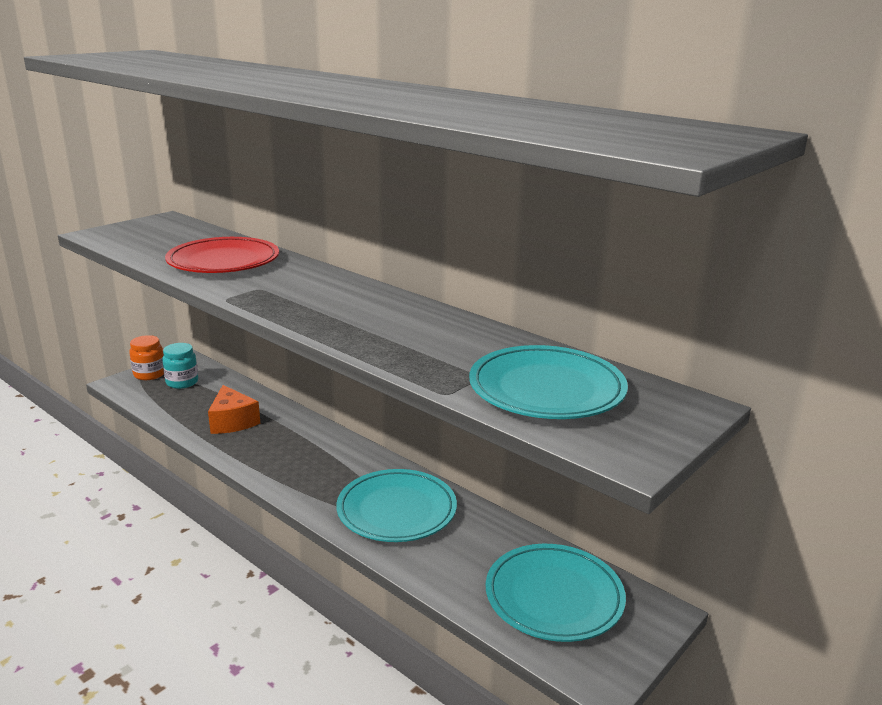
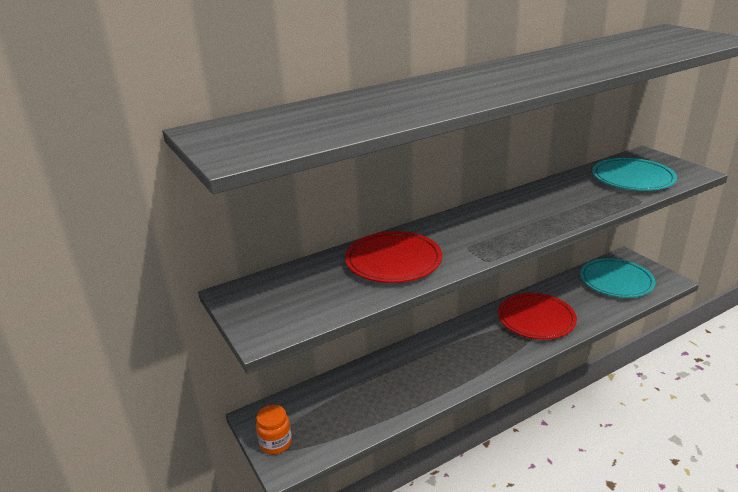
camera: 70 degrees left, 5 degrees up
(182, 382) = (306, 418): turquoise jar -> none
(232, 422) = (397, 387): orange cheese -> none
(396, 510) = (536, 319): turquoise plate -> red plate

